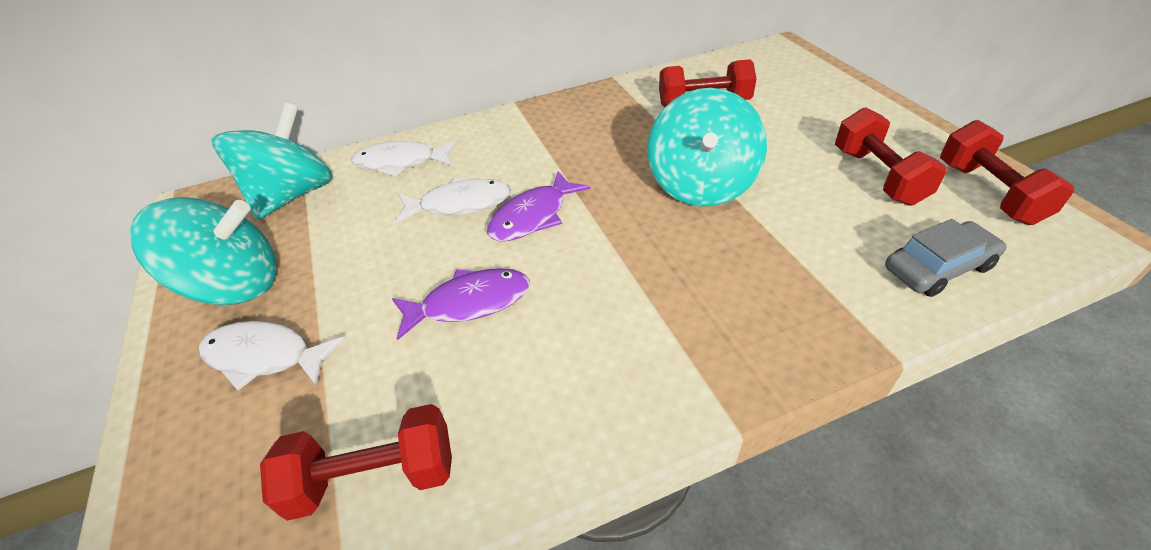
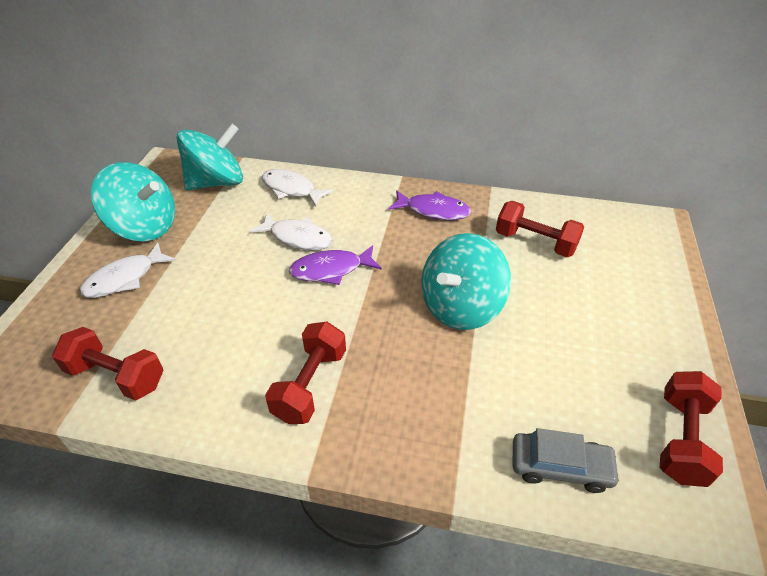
camera: 30 degrees right, 0 degrees up
(265, 356) = (125, 278): white fish -> white fish turned 90 degrees counterclockwise
(469, 303) = (244, 307): purple fish -> purple fish (433, 210)
(877, 176) = (602, 373): red dumbbell -> red dumbbell (310, 384)

